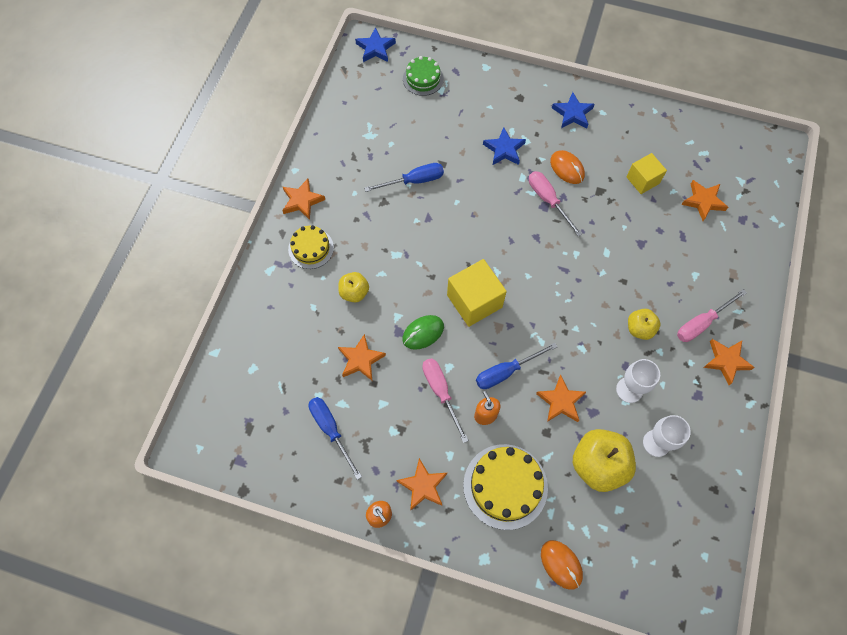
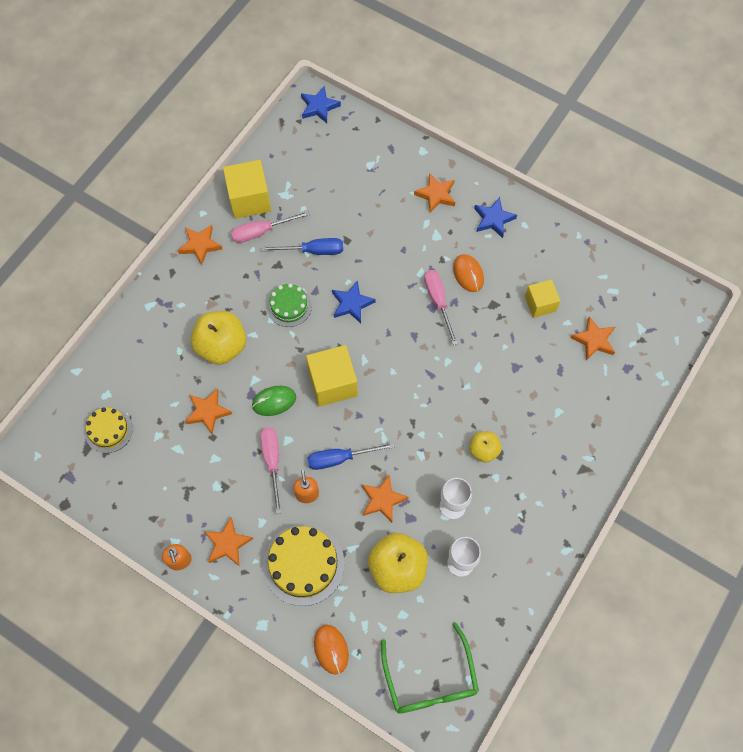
camera: 15 degrees right, 0 degrees up
(311, 248) = (194, 294): yellow cake -> yellow cake (108, 430)
(331, 430) = (160, 470): blue screwdriver -> none
(336, 147) = (249, 199): none -> yellow cube
(354, 292) = (221, 346): yellow apple -> yellow apple, size x1.79
(423, 79) = (356, 149): green cake -> green cake (289, 306)
(504, 149) = (412, 240): blue star -> blue star (352, 304)
(668, 567) = (430, 679): none -> green glasses
(701, 323) = (547, 460): pink screwdriver -> pink screwdriver (261, 232)
(726, 361) = (557, 503): orange star -> orange star (436, 195)

